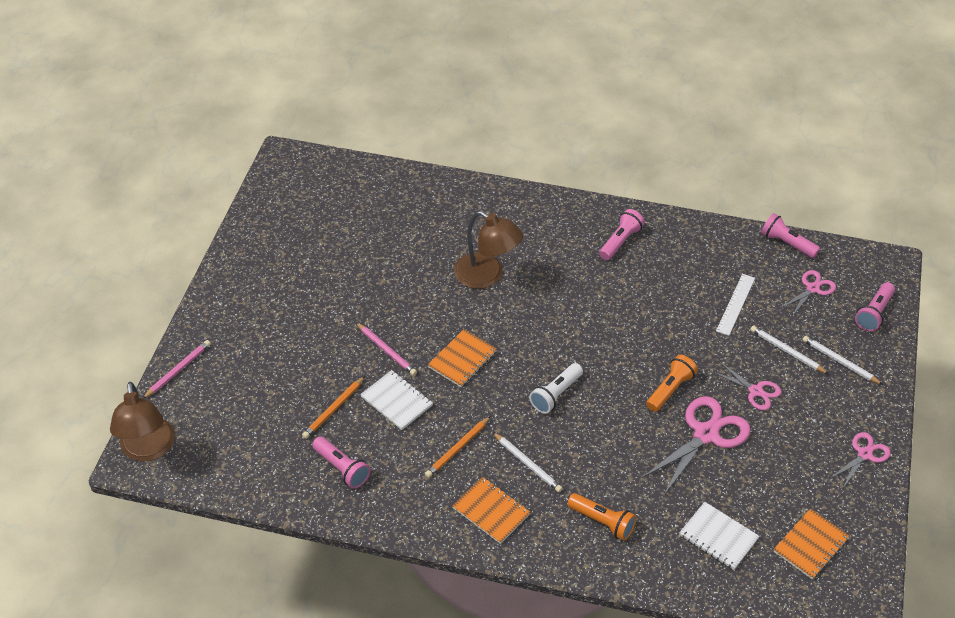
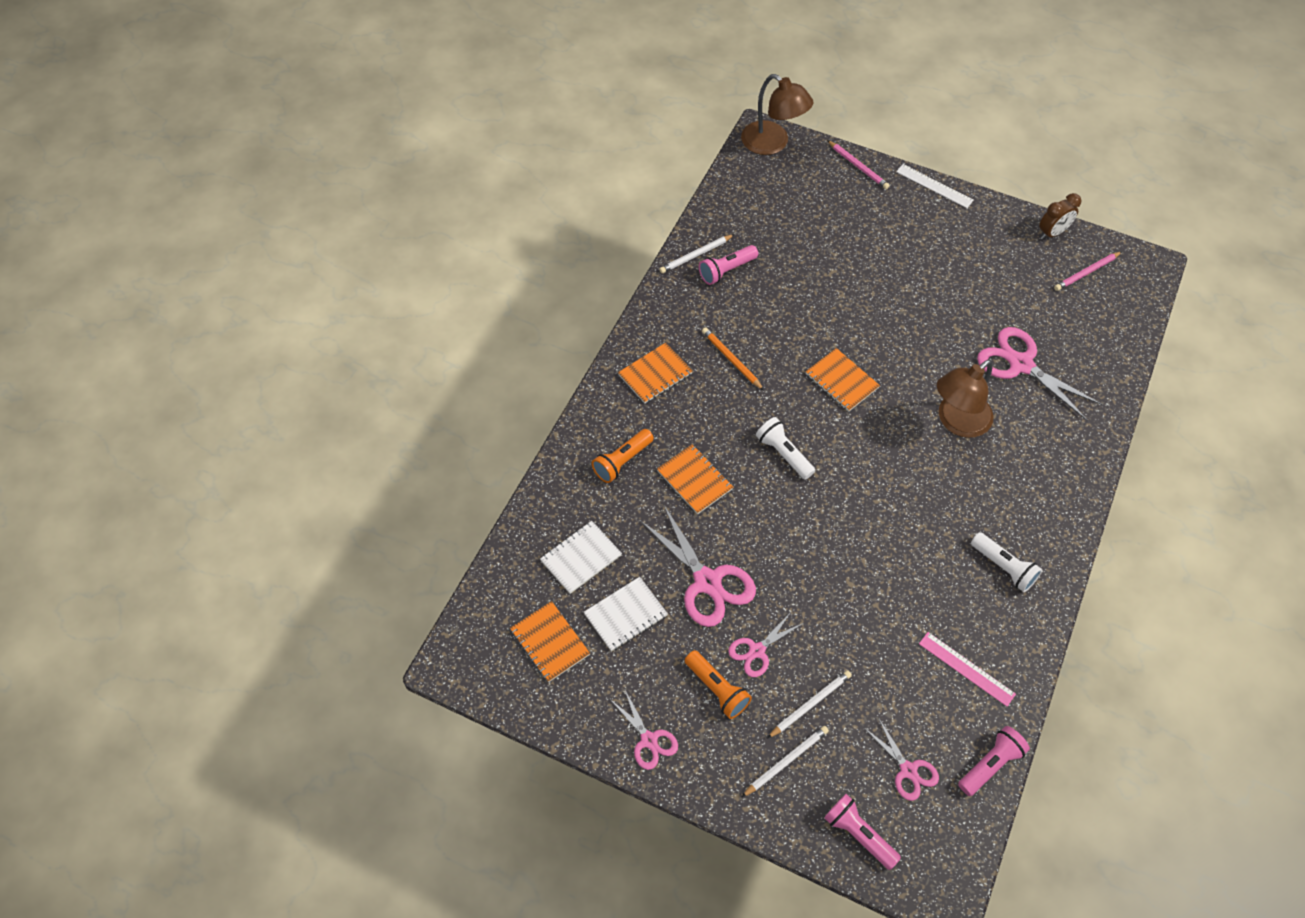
camera: 100 degrees right, 10 degrees up
(148, 449) = (772, 144): brown lamp -> brown lamp turned 135 degrees counterclockwise
(254, 219) = (1052, 233): none -> brown clock
(333, 409) = (795, 271): orange pencil -> none
(386, 350) = (862, 320): pink pencil -> pink pencil (1086, 272)
(397, 401) = (797, 320): white notebook -> white notebook (625, 615)
(414, 237) = (1020, 364): none -> pink scissors
(527, 464) = (702, 412): white pencil -> white pencil (696, 255)
(605, 459) = (694, 480): none -> orange notebook
(620, 241) = (1004, 567): pink flashlight -> white flashlight
(670, 389) = (773, 563): orange flashlight -> orange flashlight (717, 689)
(716, 259) = (966, 668): none -> pink ruler
(735, 304) = (891, 668): white ruler -> white ruler (934, 186)

